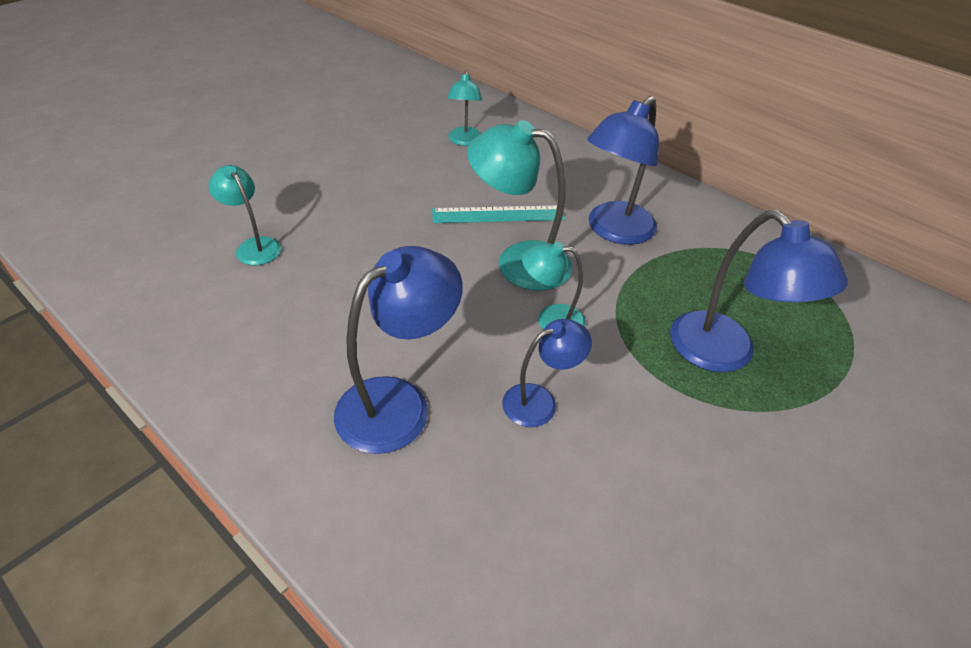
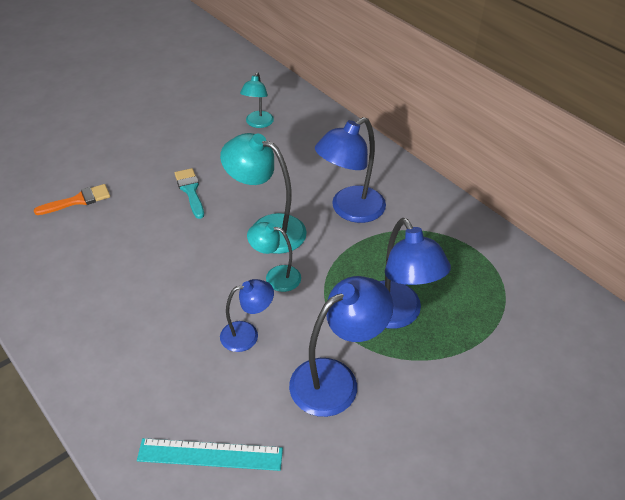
camera: 10 degrees right, 0 degrees up
(254, 246) = (78, 200): turquoise lamp -> orange brush
(398, 402) = (150, 325): blue lamp -> blue lamp (336, 379)
(403, 223) = (190, 191): none -> turquoise brush
(498, 215) = (264, 189): turquoise ruler -> turquoise ruler (210, 455)

